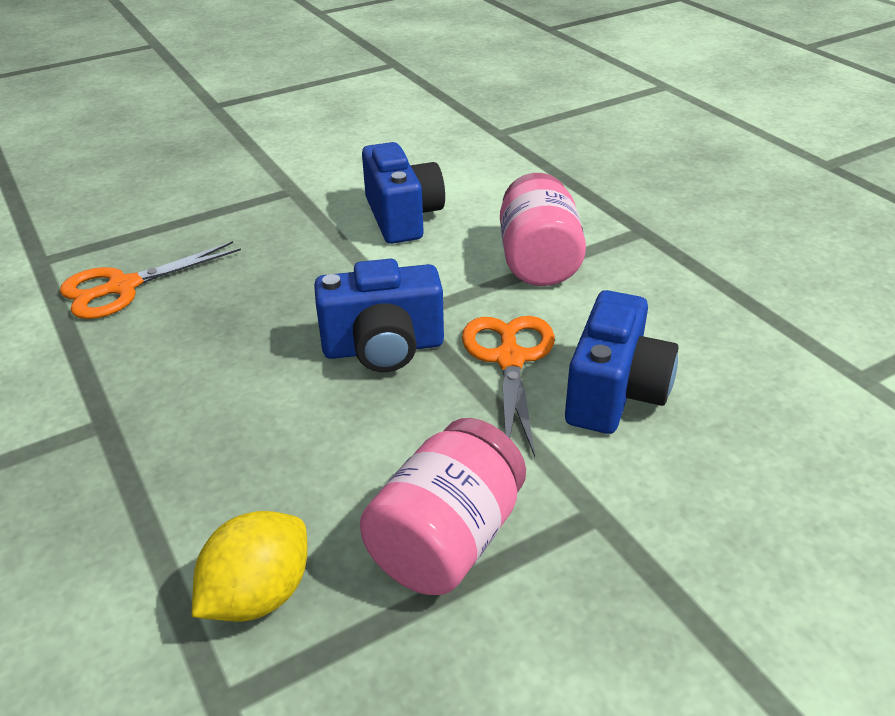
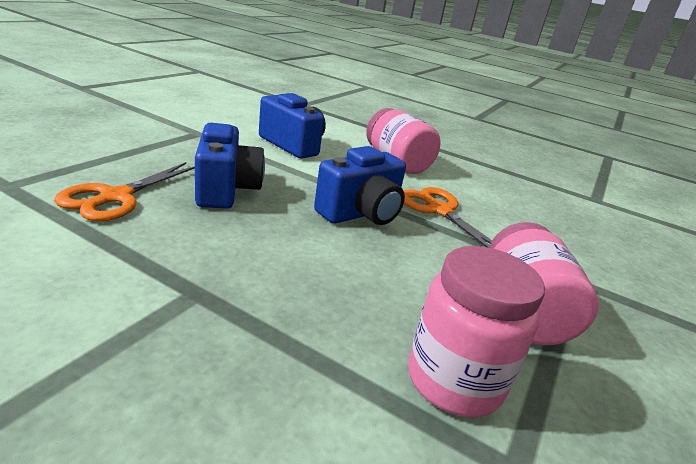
camera: 35 degrees left, 10 degrees down
(258, 595) = (454, 381): yellow lemon -> pink jar
(615, 393) = (509, 220): blue camera -> blue camera (226, 190)

